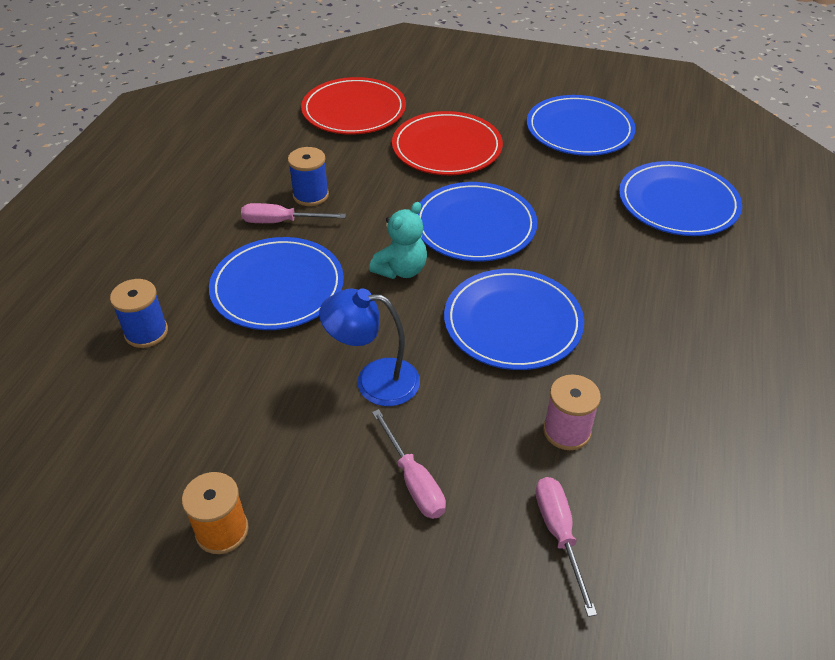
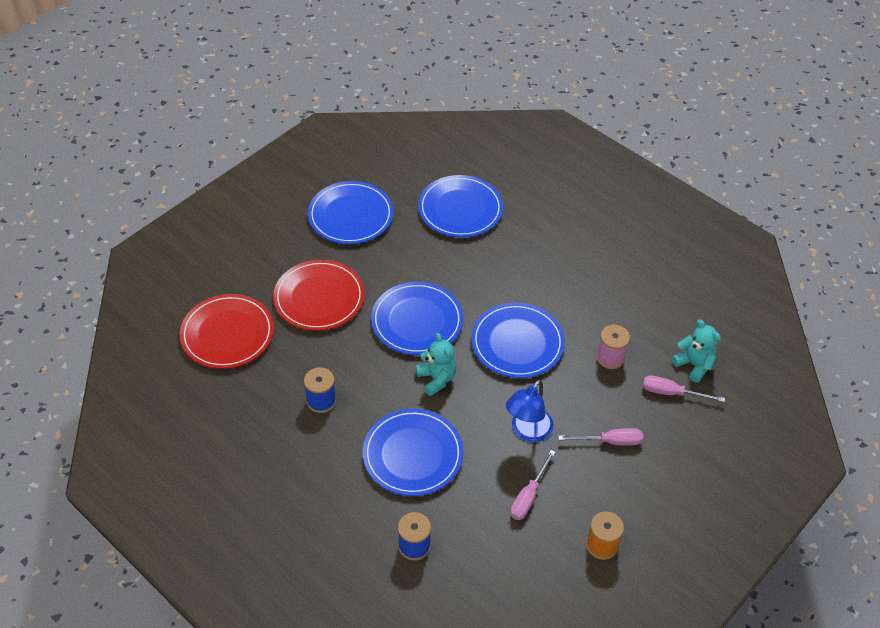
camera: 65 degrees left, 5 degrees up
(281, 222) = (341, 429): pink screwdriver -> pink screwdriver (528, 496)
(640, 549) = (694, 365): none -> turquoise teddy bear

